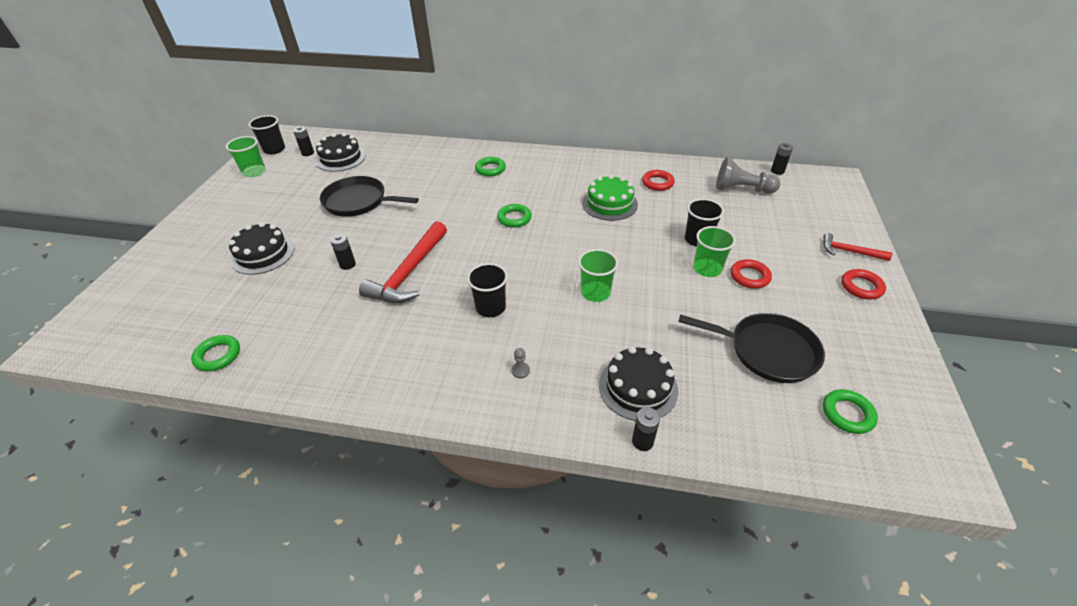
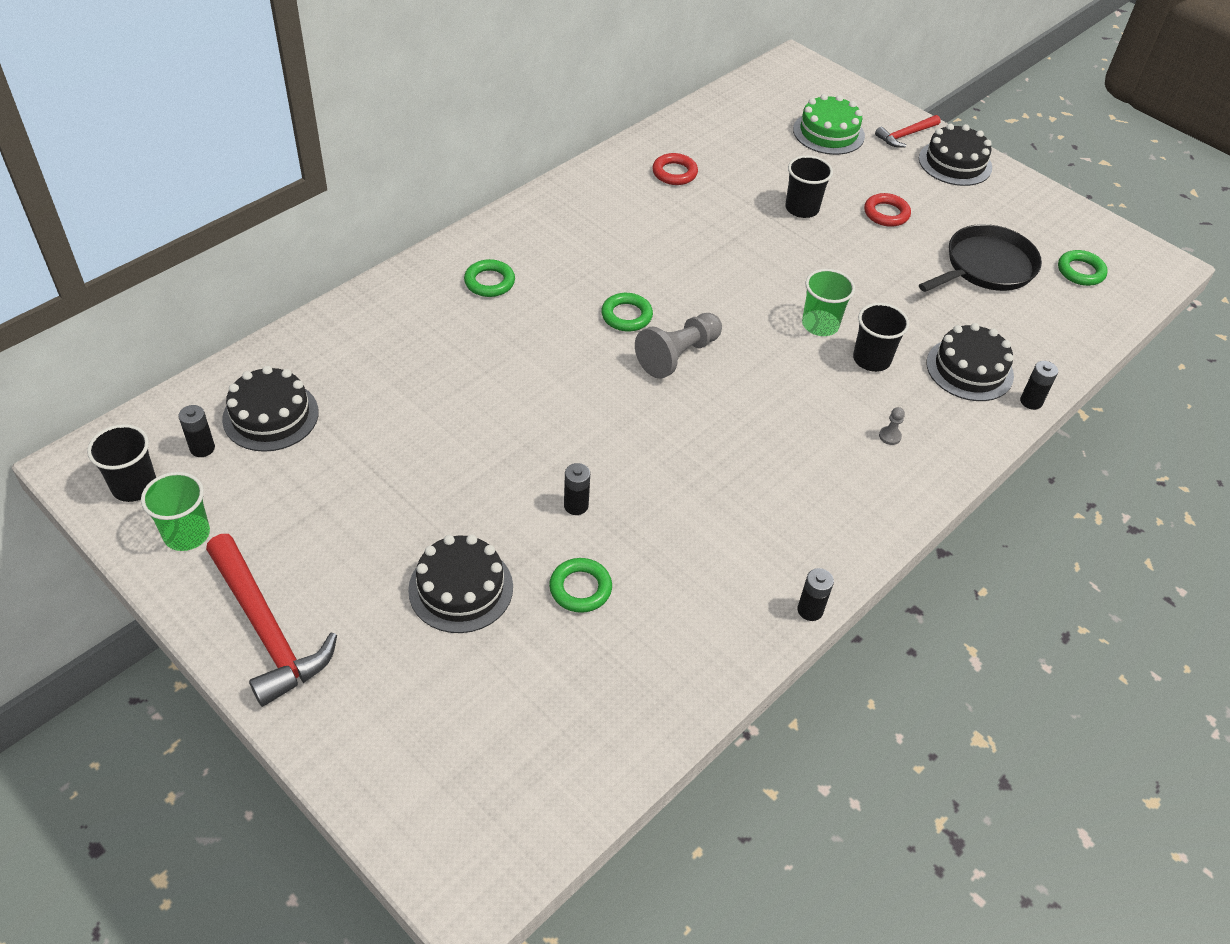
camera: 60 degrees left, 5 degrees up
(218, 355) = (657, 694): green ring -> green ring (580, 588)
(358, 201) = (428, 441): black pan -> none
(409, 272) = (648, 454): red hammer -> red hammer (266, 629)
(490, 307) = (775, 413): black cup -> black cup (871, 359)
(609, 204) = (676, 229): green cake -> green cake (828, 133)
(707, 269) = (851, 231): green cup -> none
(742, 189) = (748, 127): grey pawn -> grey pawn (678, 355)
(777, 171) = (742, 85): black battery -> black battery (810, 610)
(861, 287) = (955, 163): red ring -> black cake

